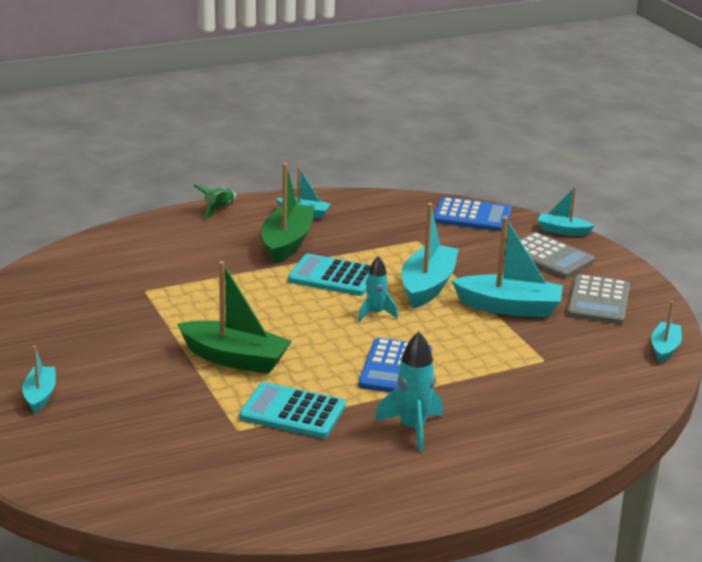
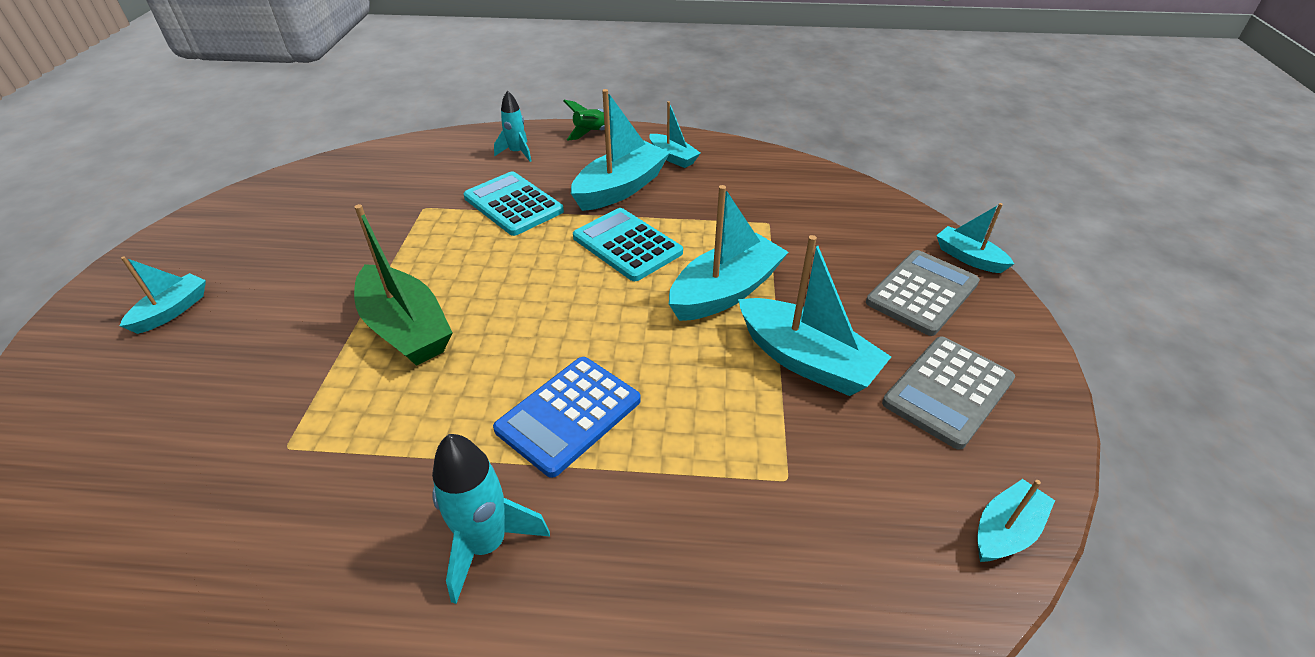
camera: 30 degrees right, 15 degrees up
(287, 243) = (620, 188): green boat -> turquoise boat
(292, 412) = (375, 443): turquoise calculator -> turquoise calculator (513, 204)
(375, 314) = (625, 314): turquoise rocket -> turquoise rocket (517, 153)
(472, 216) = (861, 206): blue calculator -> none
(549, 257) = (922, 293): grey calculator -> grey calculator turned 120 degrees counterclockwise

